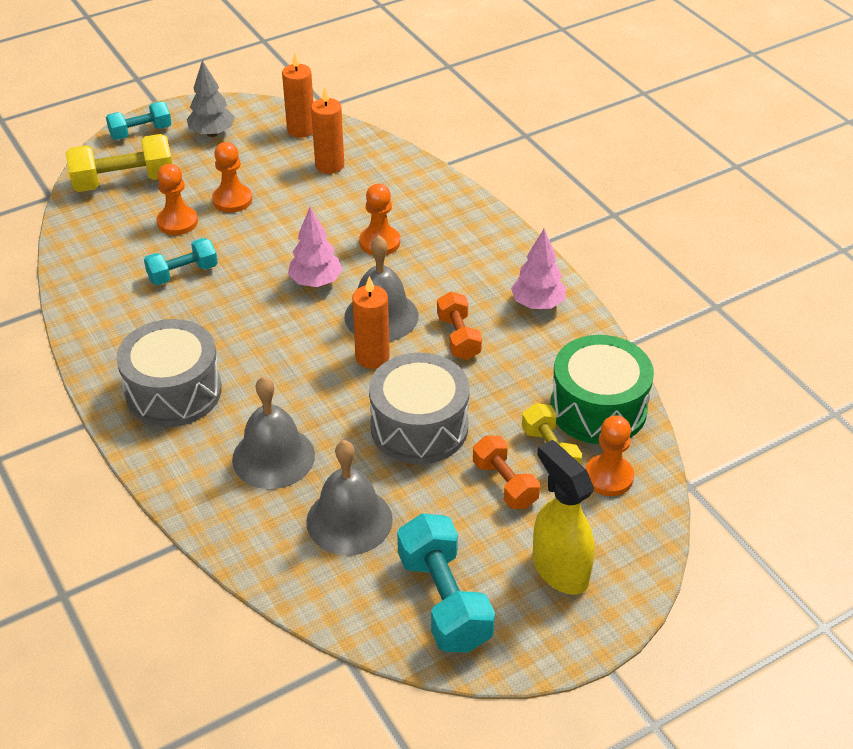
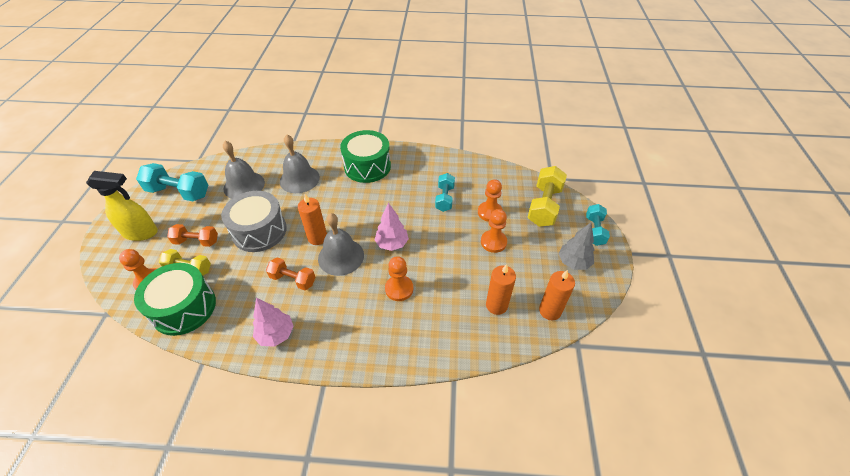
camera: 125 degrees right, 5 degrees up
(173, 391) = (367, 166): grey drum -> green drum

